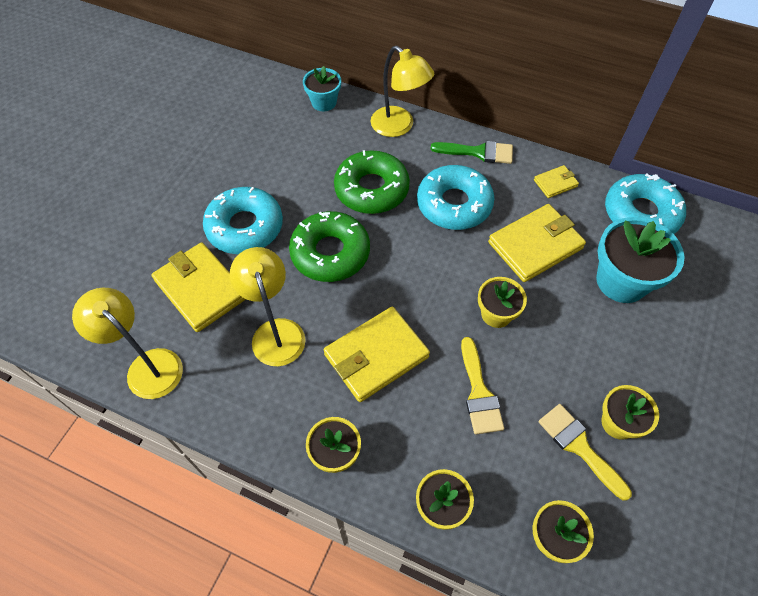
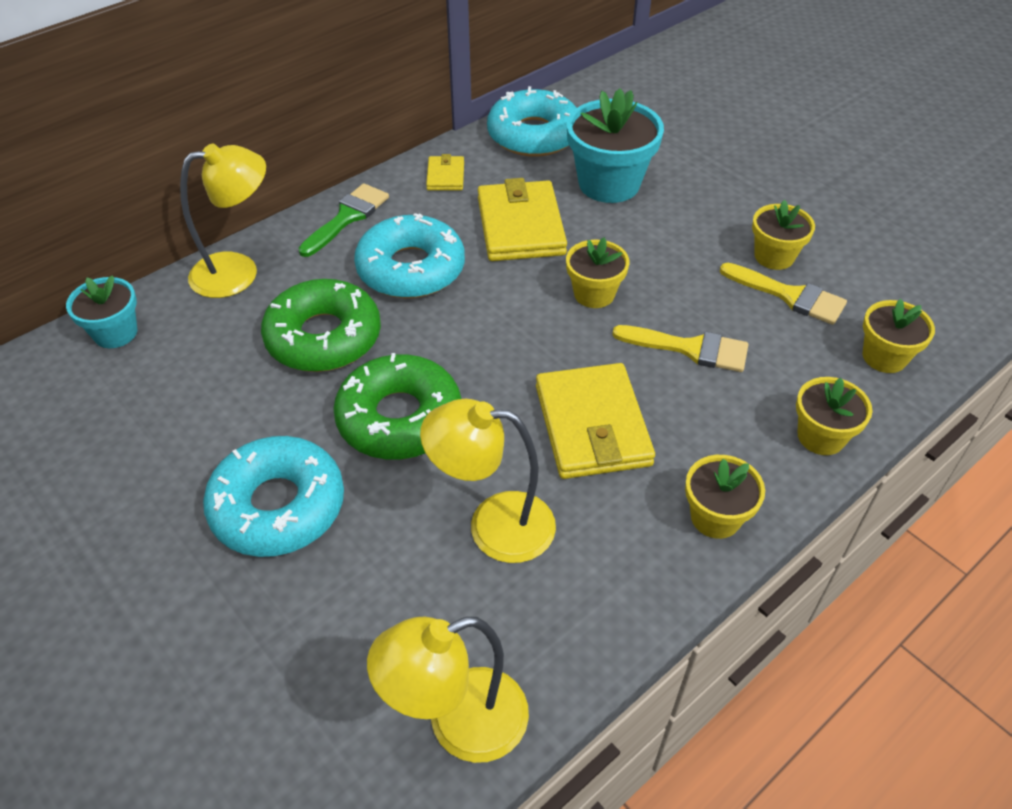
camera: 65 degrees left, 10 degrees down
(201, 289) = (357, 602): yellow wallet -> none
(579, 447) = (789, 296): yellow brush -> yellow brush turned 135 degrees counterclockwise

